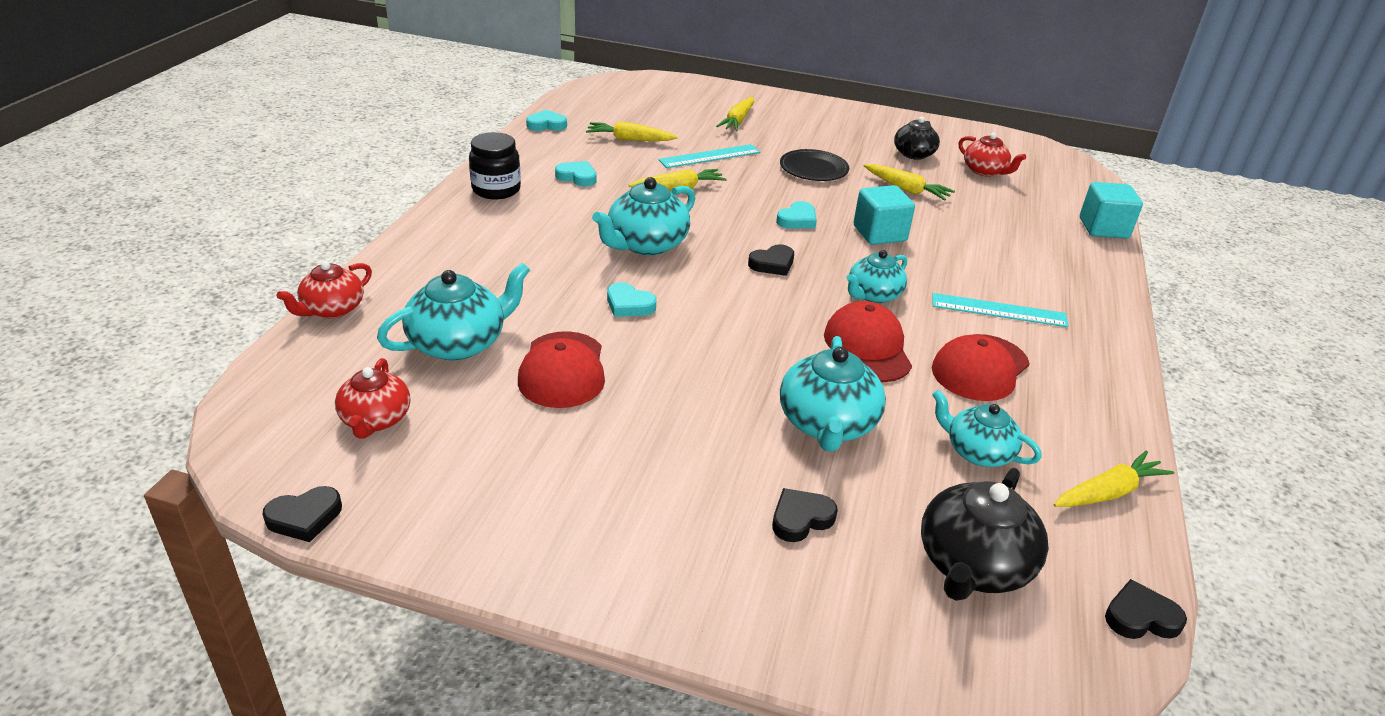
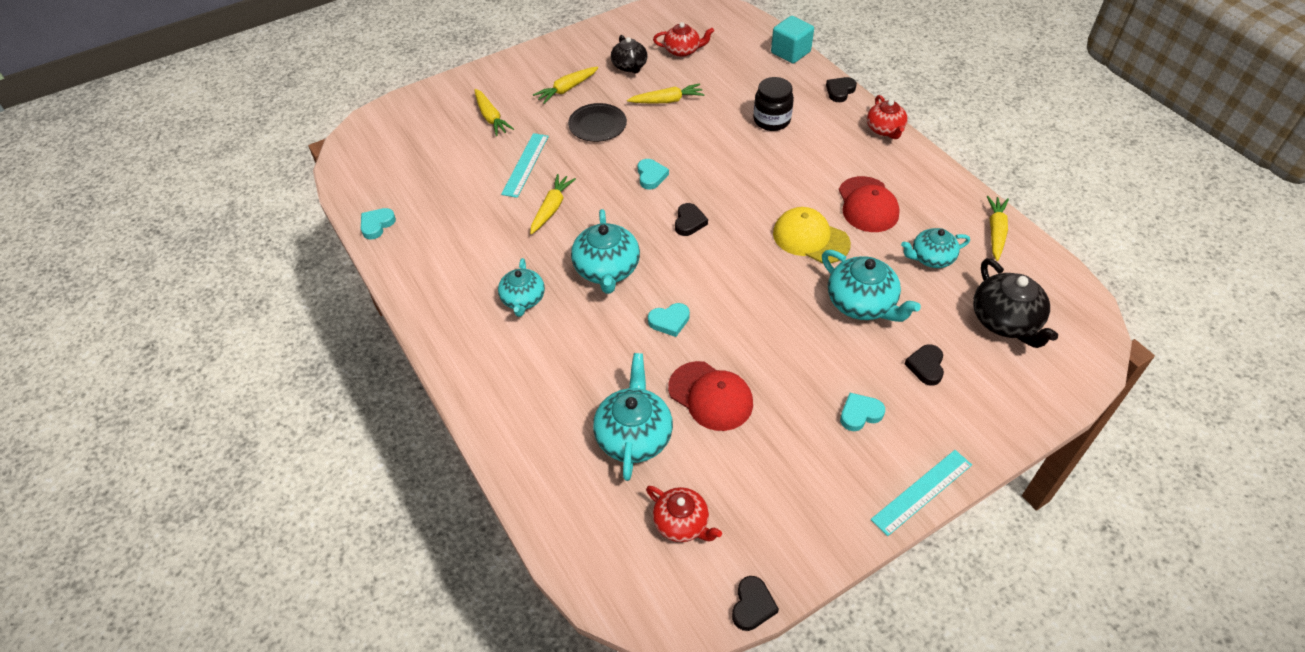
camera: 45 degrees left, 15 degrees up
(332, 309) = (525, 490): red teapot -> red teapot (885, 129)
(496, 190) = (448, 310): black jar -> black jar (771, 120)
(577, 177) = (478, 253): turquoise heart -> turquoise heart (860, 414)
(629, 139) = (454, 192): yellow carrot -> yellow carrot (567, 89)
(867, 347) = (810, 238): red cap -> yellow cap
(873, 295) = (763, 199): turquoise teapot -> turquoise teapot (523, 299)
(879, 234) = (704, 150): turquoise cube -> none
(999, 310) = (825, 157): turquoise ruler -> turquoise ruler (921, 491)
(1140, 617) = (1076, 286): black heart -> black heart (840, 91)

